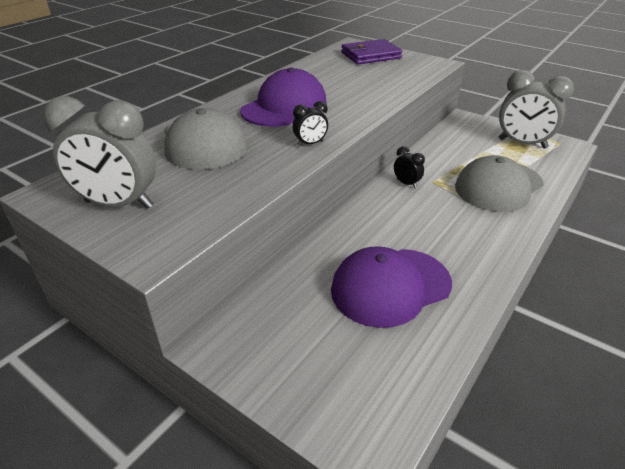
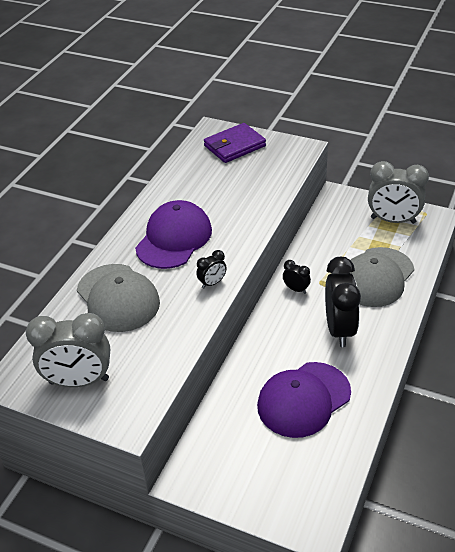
camera: 10 degrees left, 5 degrees up
(448, 225) = (339, 329): none -> black clock

